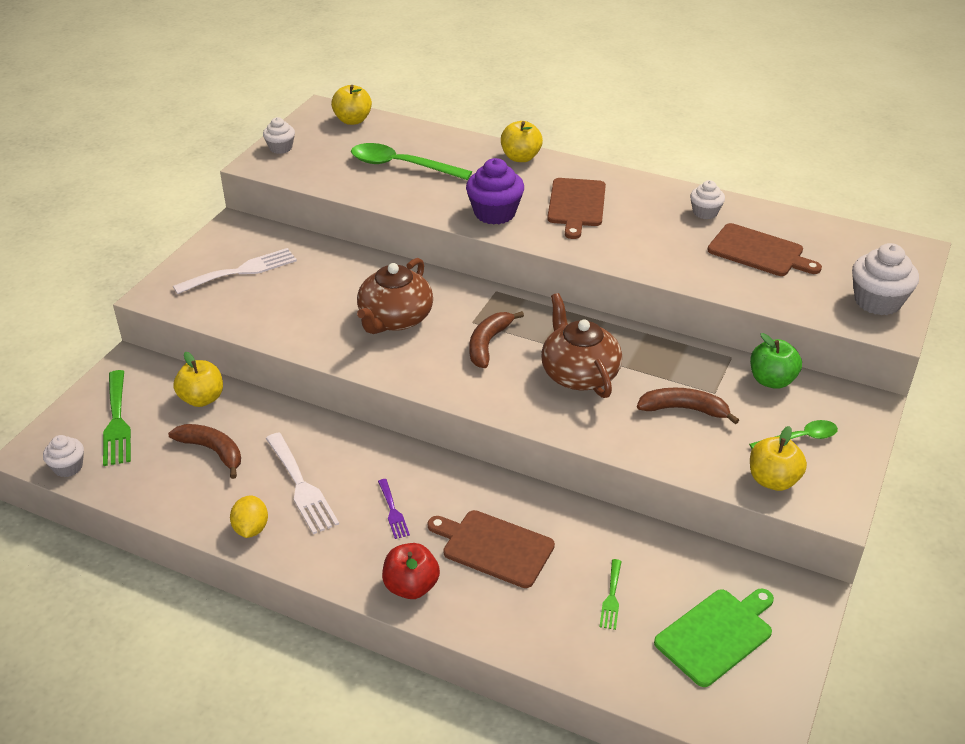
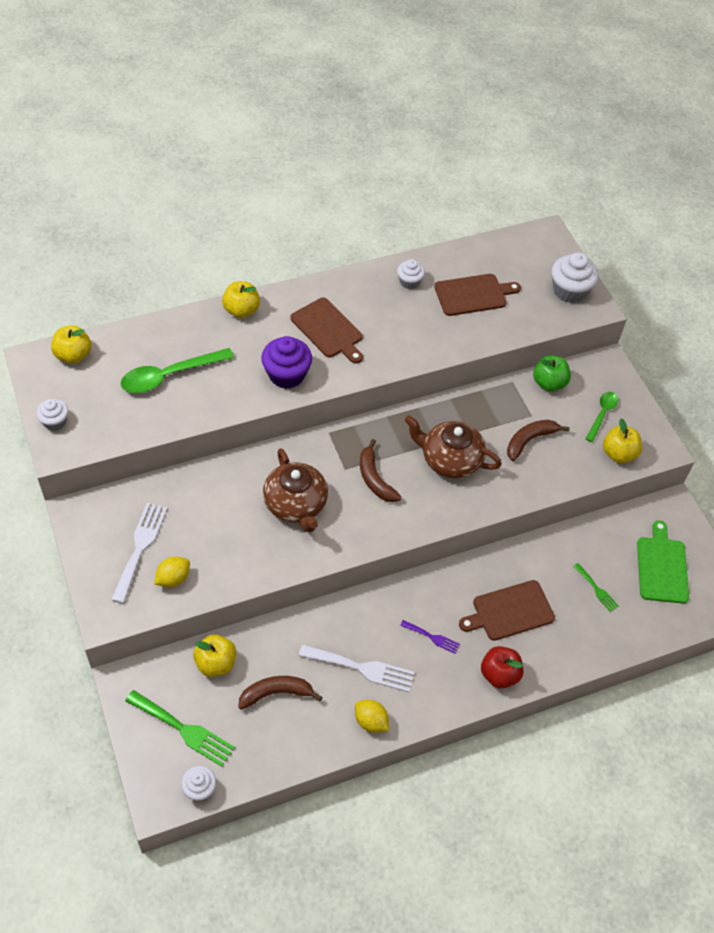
camera: 50 degrees left, 15 degrees up
(233, 304) = (173, 578): none -> yellow lemon

